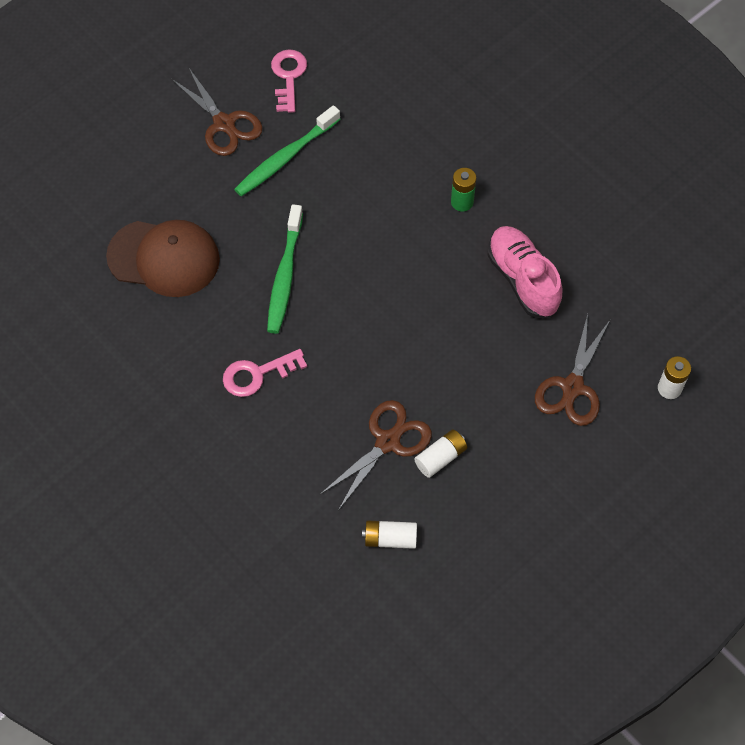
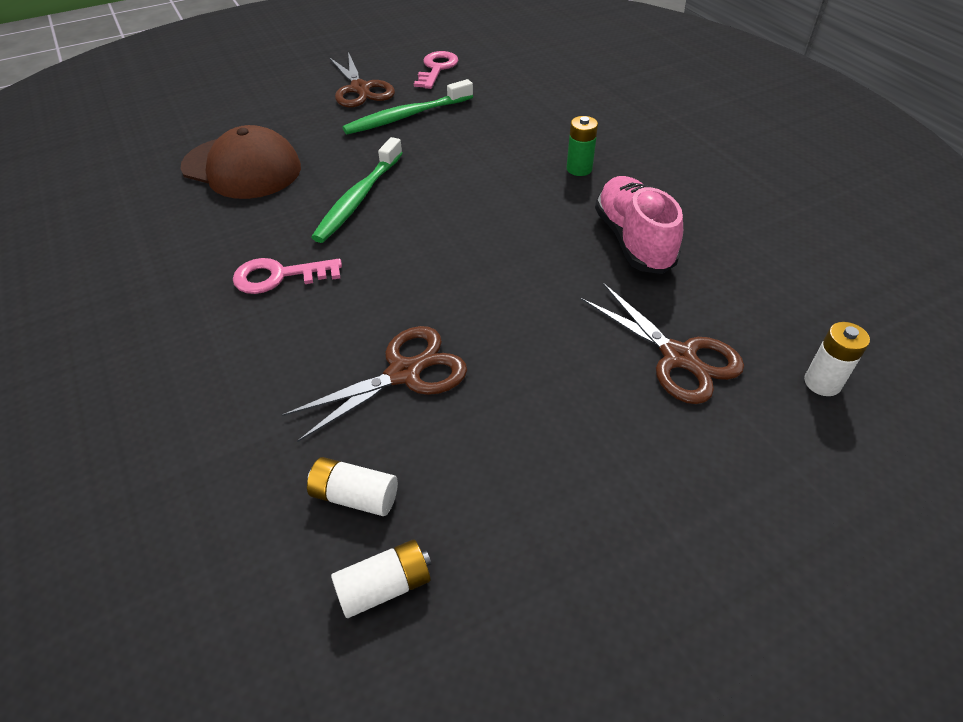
camera: 15 degrees right, 15 degrees down
(440, 457) = (469, 405): white battery -> white battery (385, 586)
(572, 387) = (678, 357): brown scissors -> brown scissors turned 75 degrees counterclockwise

